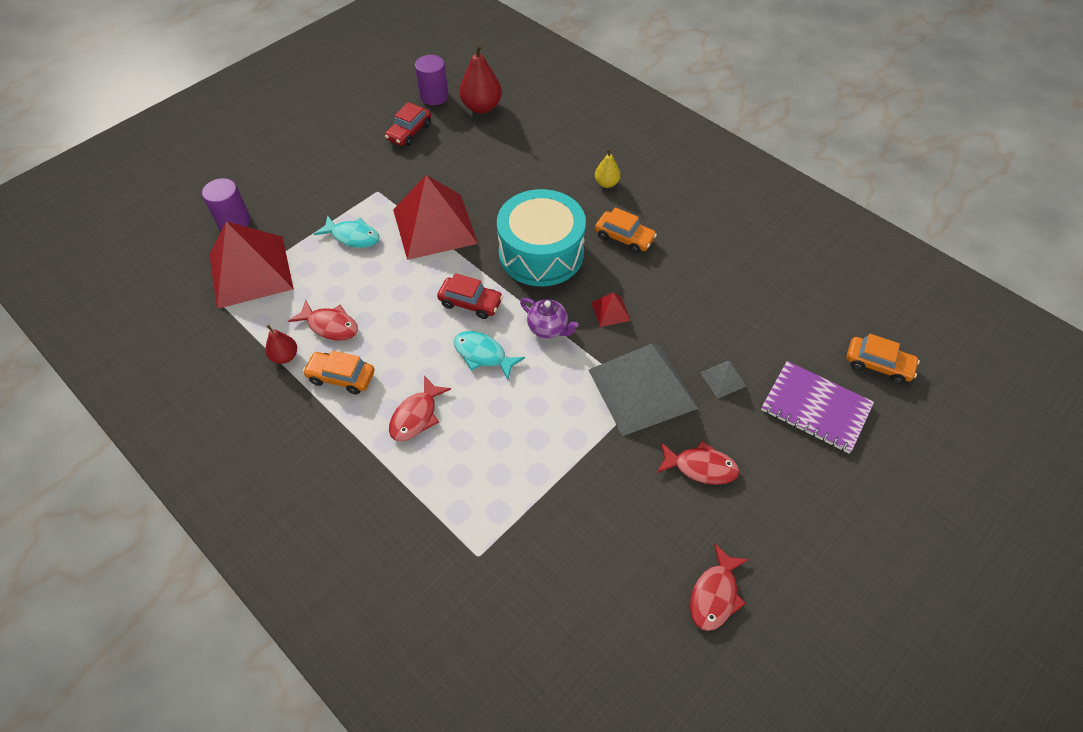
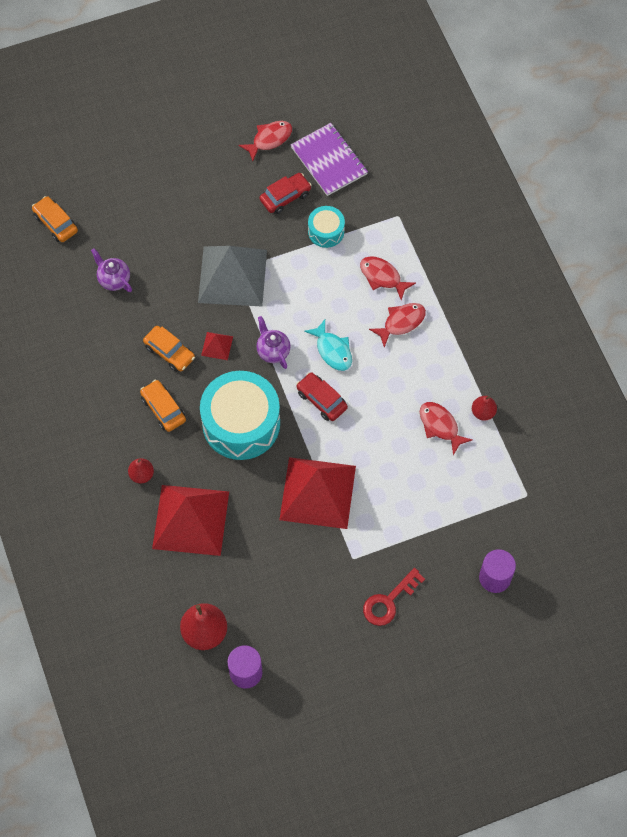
camera: 155 degrees left, 10 degrees up
(251, 271) = (491, 510): red pyramid -> red pyramid (190, 519)
(331, 174) = (389, 601): none -> red key
(341, 377) = (445, 376): orange car -> orange car (169, 352)
(353, 236) = (393, 512): turquoise fish -> none
(409, 132) = (293, 627): red car -> red car (285, 197)
(563, 491) = (326, 231): none -> turquoise drum
(606, 183) = (142, 475): yellow pear -> red pear
(700, 467) = (228, 209): red fish -> red fish (382, 277)
(723, 379) = (171, 259): grey pyramid -> none
(766, 332) = (114, 280): none -> purple teapot
(815, 408) = (124, 213): purple notebook -> purple notebook (329, 161)

